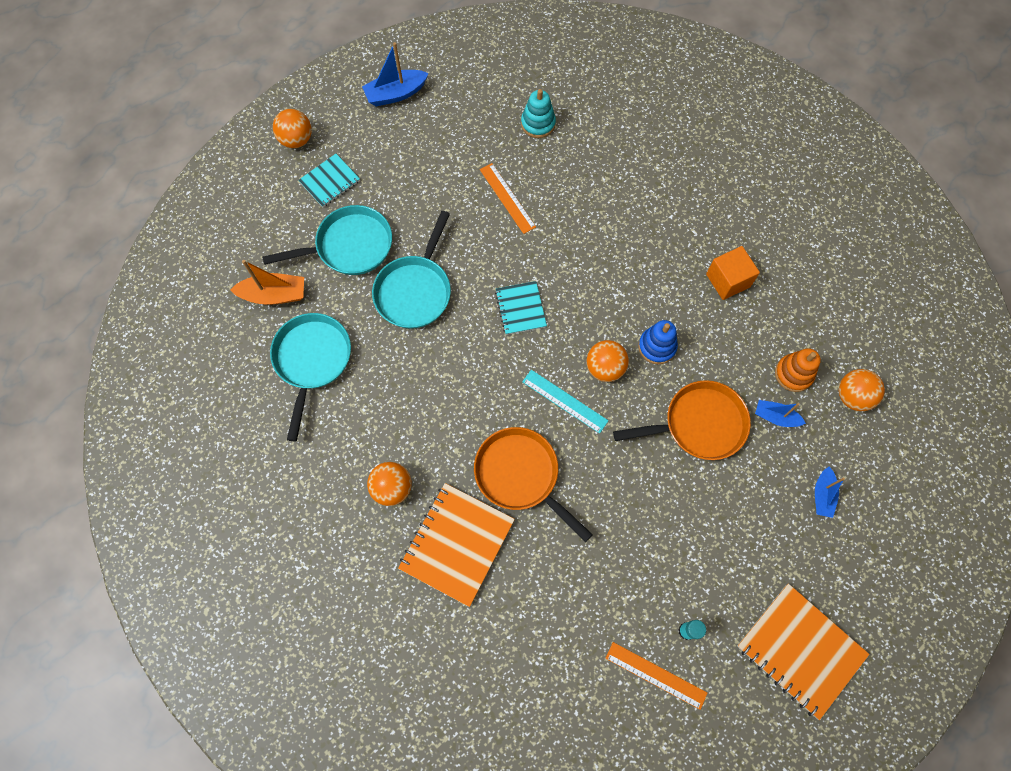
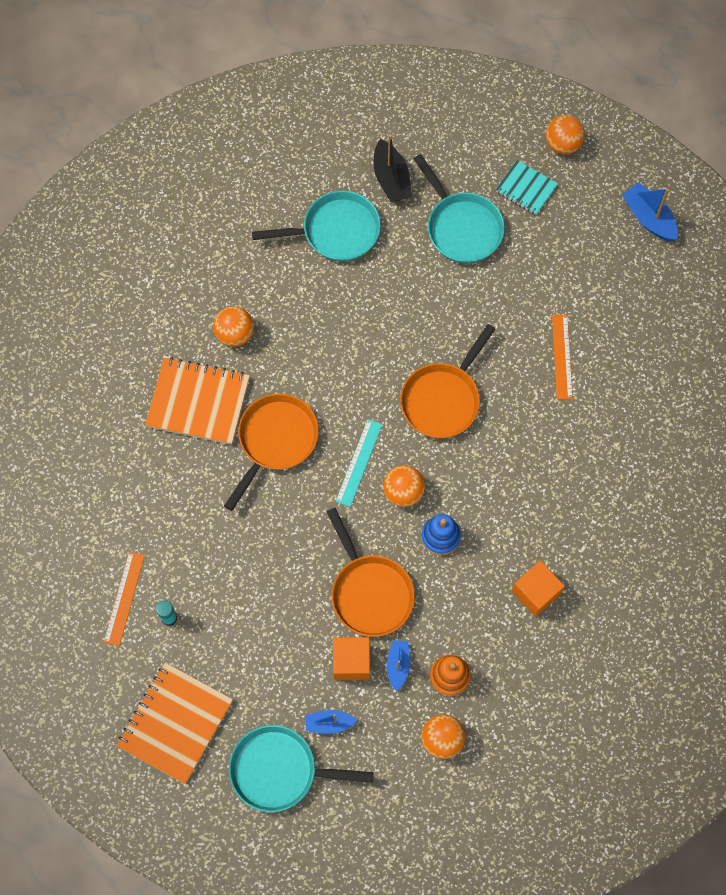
camera: 75 degrees right, 0 degrees up
(274, 295) = (391, 179): orange boat -> black boat
(415, 291) = (433, 299): turquoise pan -> turquoise pan (279, 770)
(507, 198) = (562, 356): orange ruler -> orange ruler turned 45 degrees counterclockwise
(520, 309) = (443, 399): turquoise notebook -> orange pan
(538, 124) = (661, 364): turquoise stacking toy -> none
(765, 459) = (351, 662): none -> orange cube

